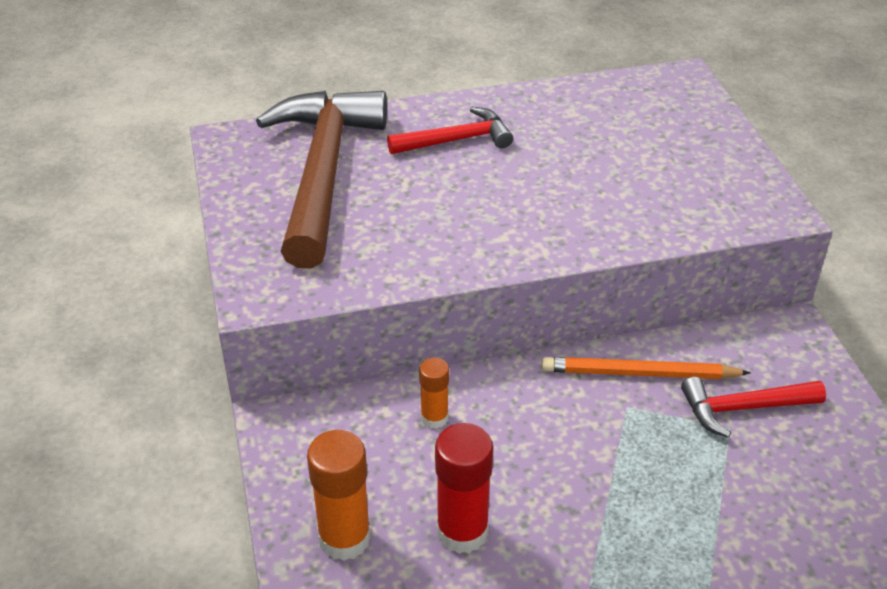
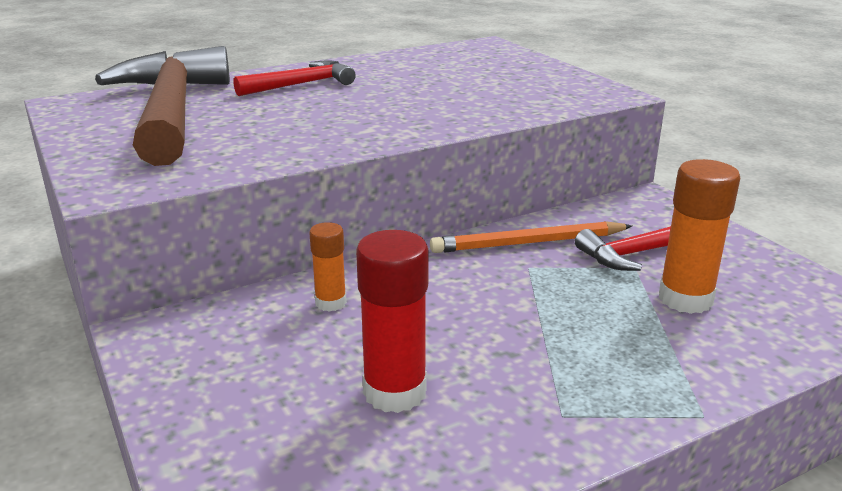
camera: 15 degrees left, 15 degrees down
(344, 538) = (251, 423): orange glue stick -> orange glue stick (685, 299)

